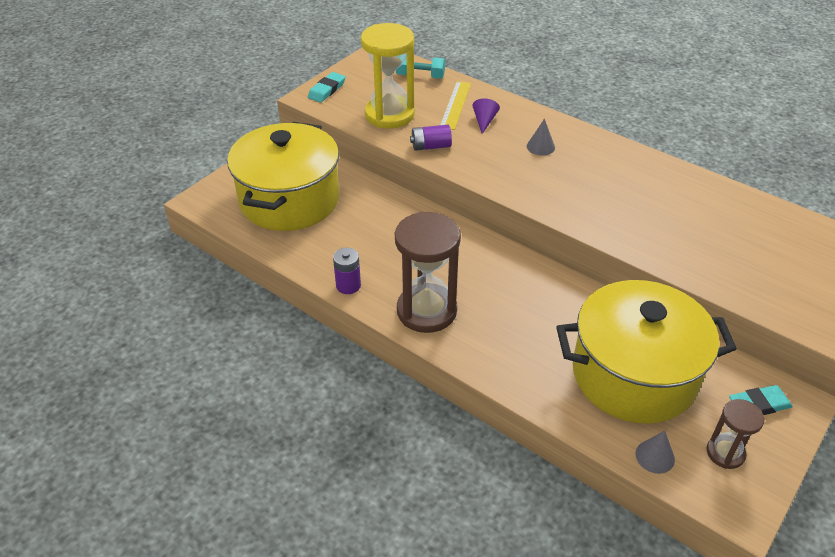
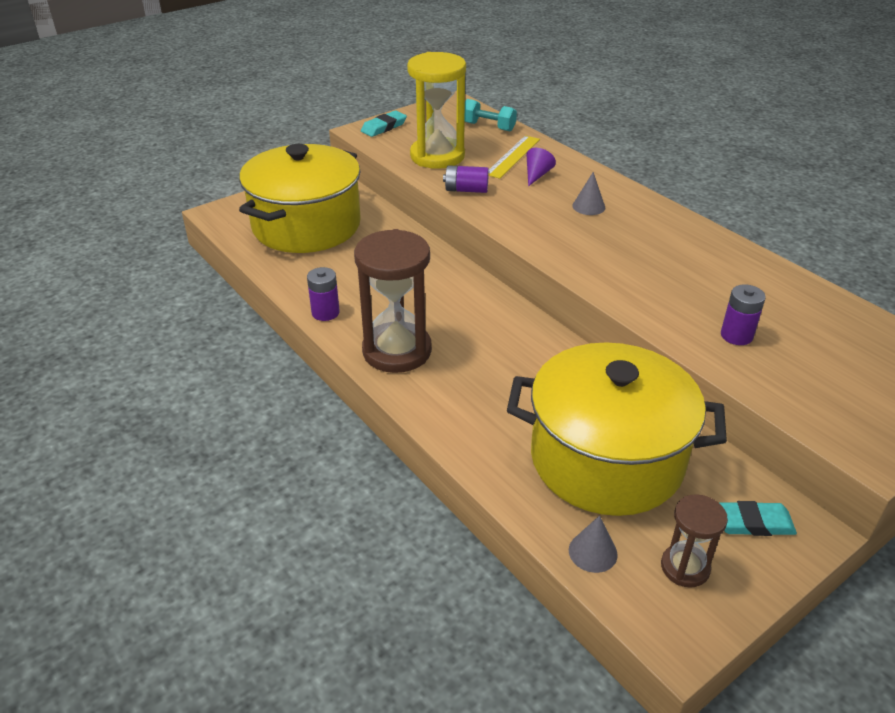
camera: 15 degrees right, 5 degrees down
(703, 251) = (736, 335): none -> purple battery

